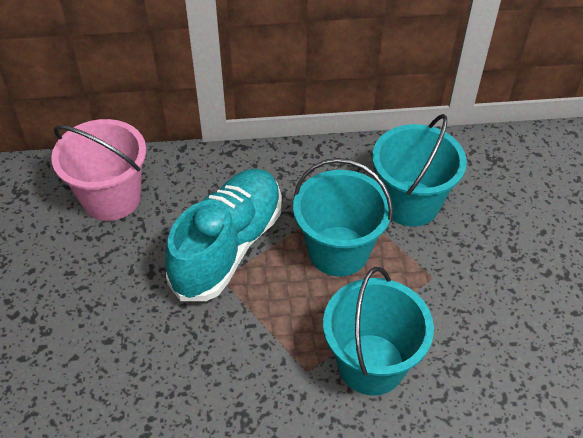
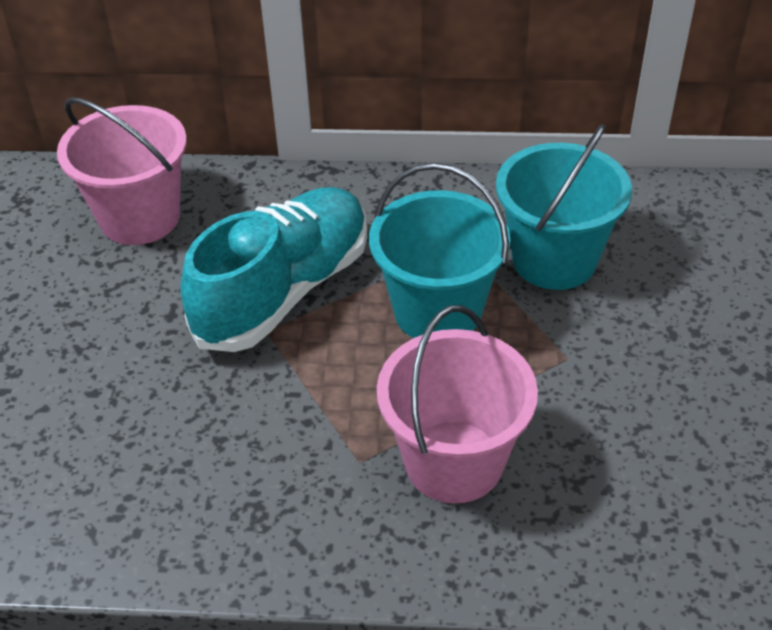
camera: 10 degrees right, 5 degrees down
(371, 364) = (453, 461): turquoise bucket -> pink bucket

